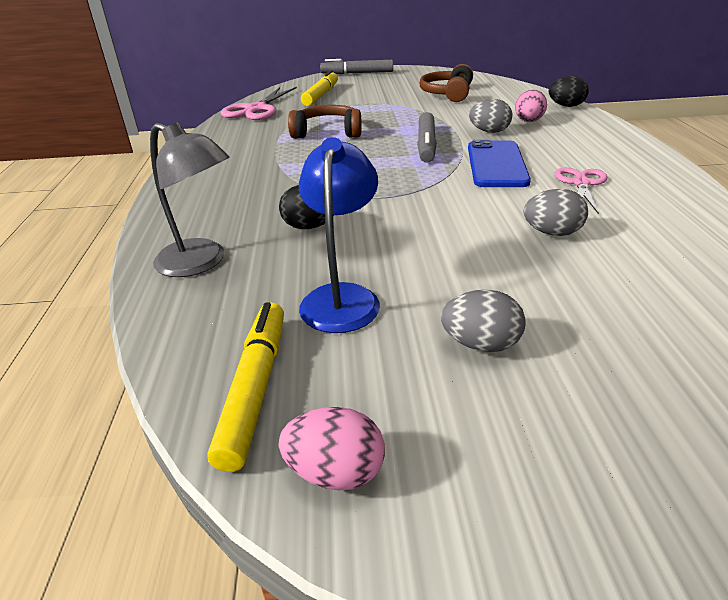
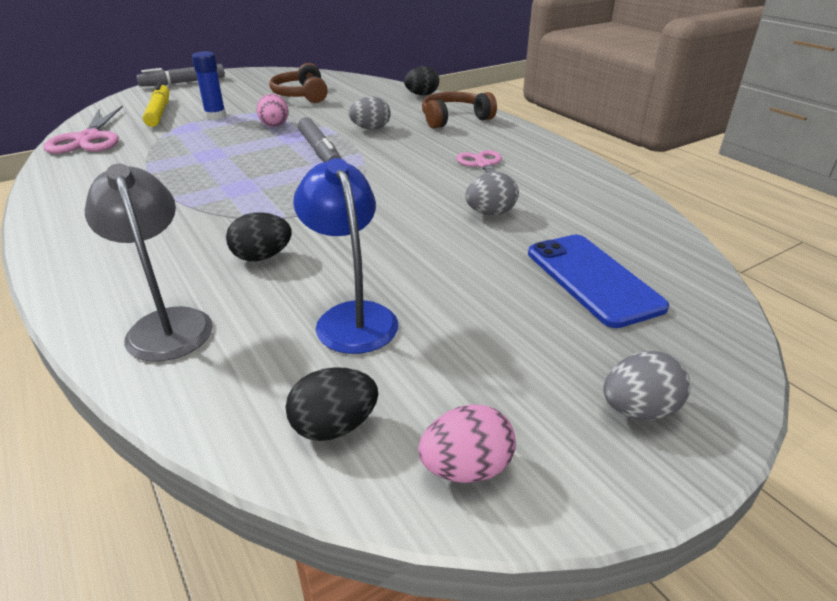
camera: 30 degrees left, 0 degrees up
(201, 263) = (167, 323): grey lamp -> grey lamp turned 120 degrees counterclockwise
(255, 388) = (334, 426): yellow marker -> black egg
(327, 132) = (201, 153): brown headphones -> brown headphones (454, 119)
(361, 103) = (215, 116): none -> blue glue stick
(480, 344) = (502, 322): grey egg -> grey egg (638, 409)
(496, 164) = (400, 160): blue phone -> blue phone (593, 279)
(528, 121) = (399, 114): pink egg -> pink egg (274, 126)

